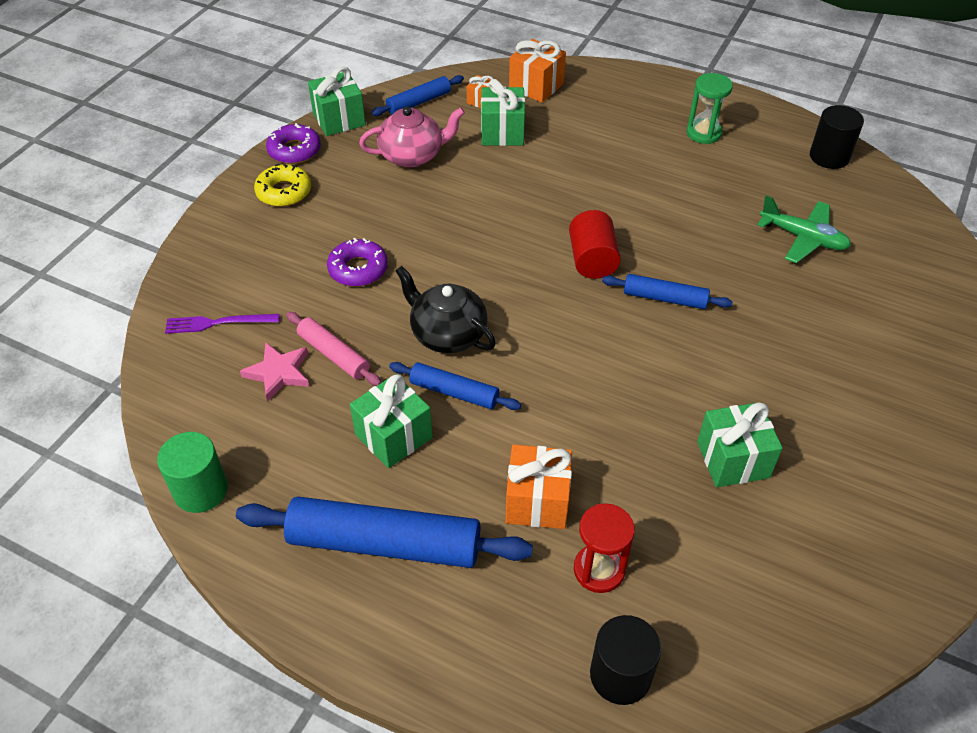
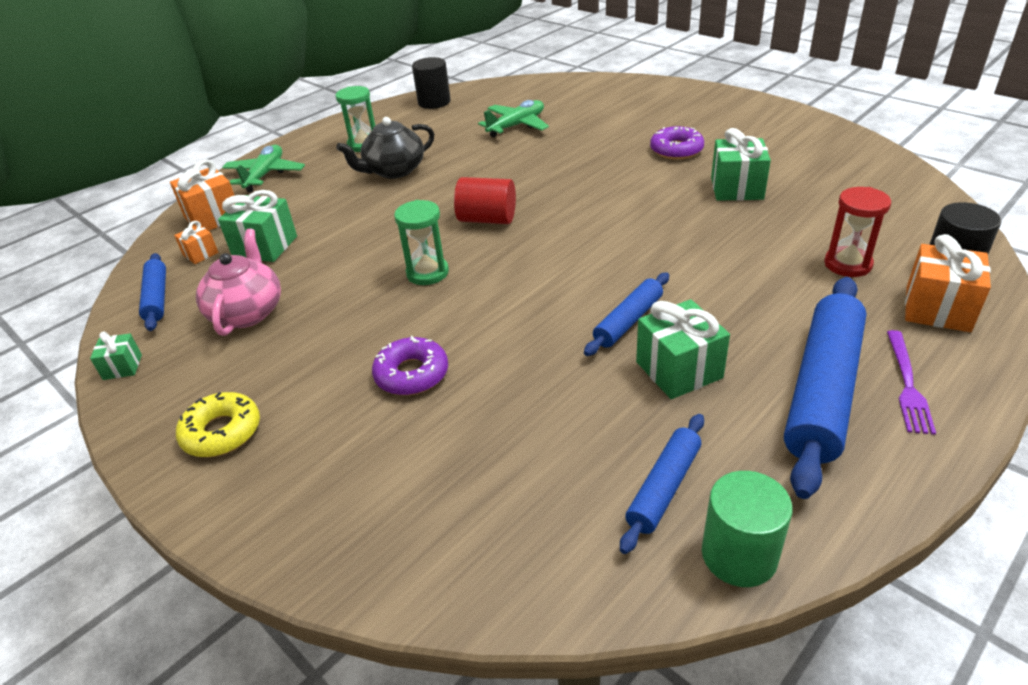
camera: 70 degrees left, 10 degrees down
(218, 323) = (440, 520): purple fork -> purple fork (907, 384)
(278, 373) = (556, 460): pink star -> none
(294, 150) = (145, 415): purple donut -> purple donut (676, 150)
(333, 355) = (543, 407): pink rolling pin -> none
(339, 119) = (122, 367): green gift -> green gift, size x0.55
(447, 334) = (546, 317): black teapot -> black teapot (394, 171)
(492, 242) = (427, 273): none -> green hourglass
(537, 501) = (773, 287): orange gift -> orange gift (937, 309)
(617, 89) = (265, 175): none -> green plane
(665, 298) = (553, 191): blue rolling pin -> blue rolling pin (663, 488)

